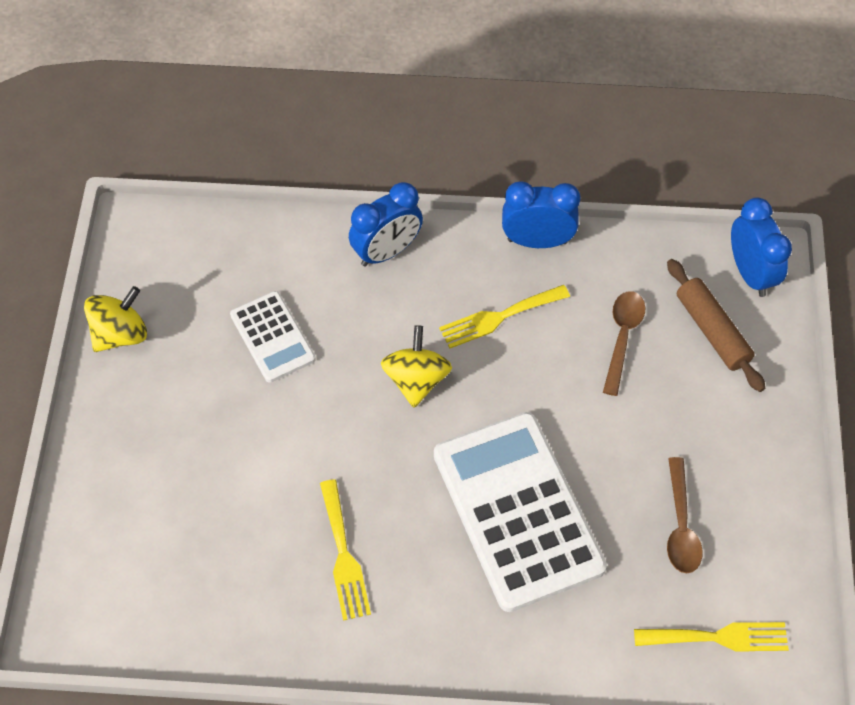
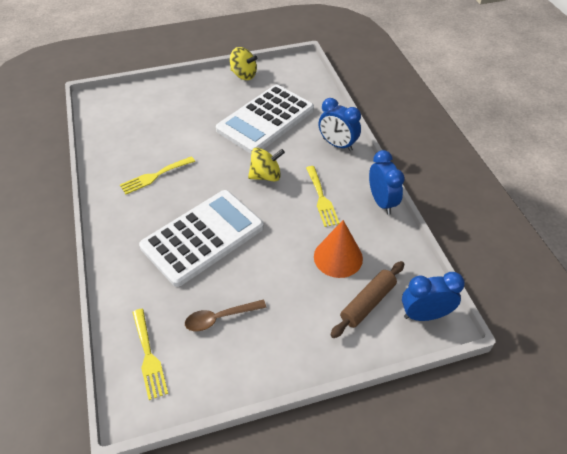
camera: 70 degrees right, 10 degrees down
(272, 337) = (265, 120): white calculator -> white calculator, size x1.94
(499, 317) = (321, 198): yellow fork -> yellow fork turned 150 degrees counterclockwise
(622, 337) = (338, 257): brown spoon -> orange cone
(750, 273) = (424, 315): blue clock -> blue clock turned 150 degrees counterclockwise

